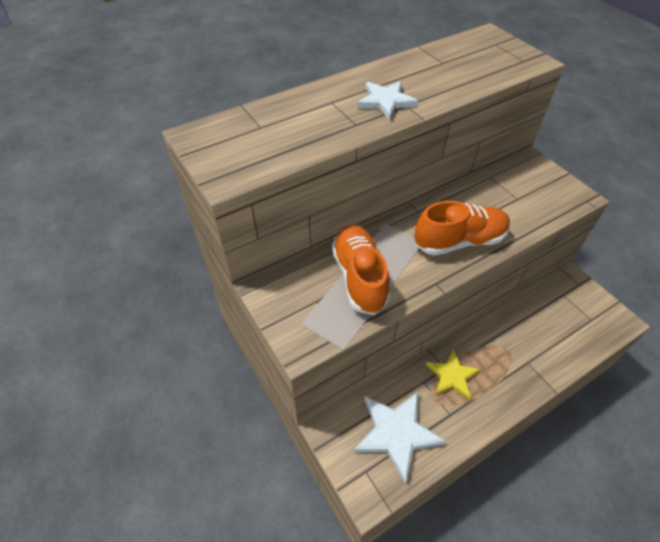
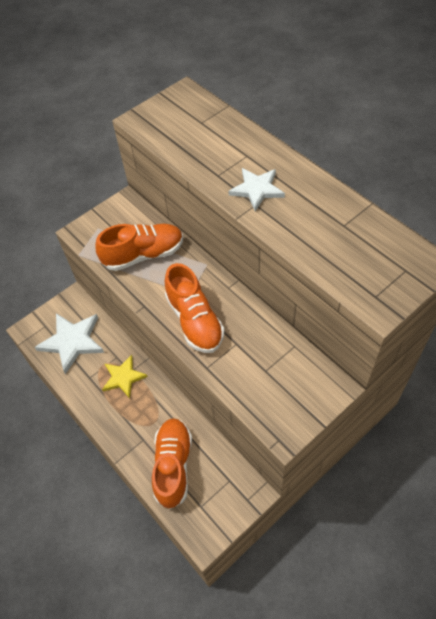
camera: 85 degrees right, 5 degrees up
(554, 337) = (173, 466): none -> orange shoe

